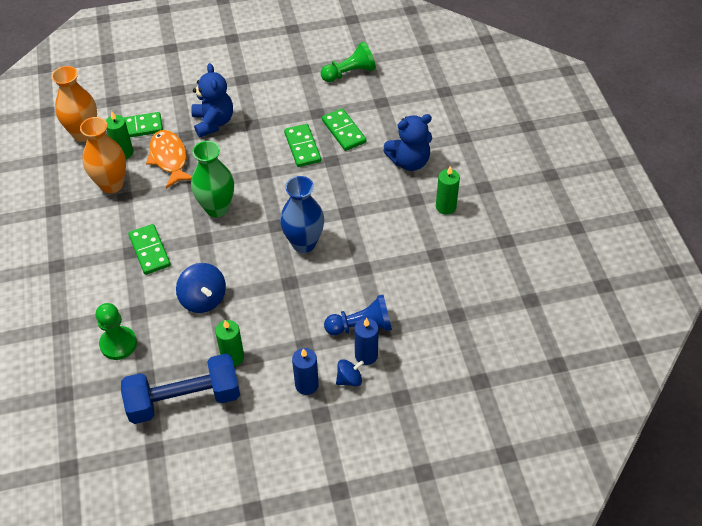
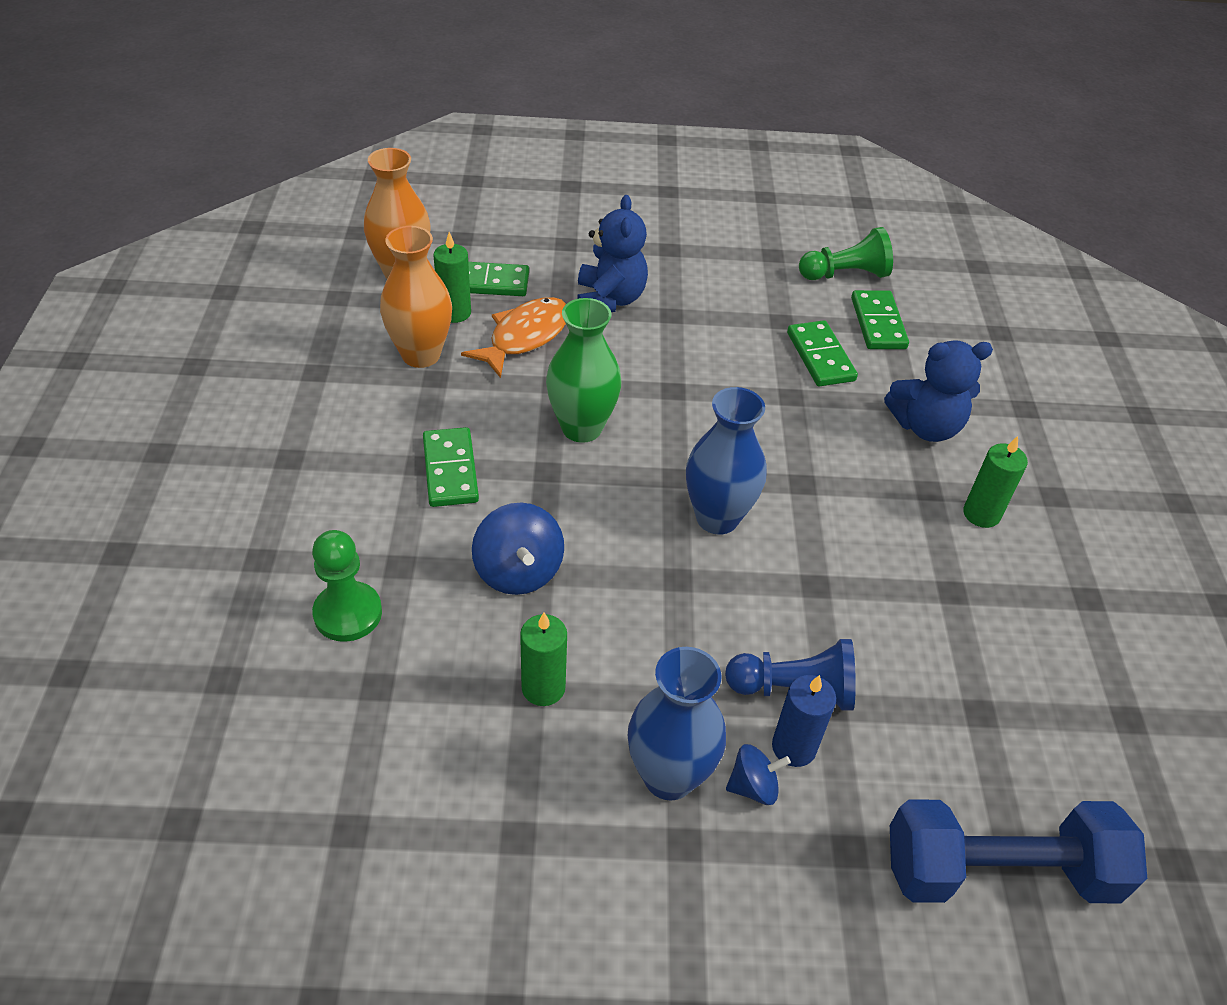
camera: 10 degrees right, 5 degrees down
(169, 158) = (525, 337): orange fish -> orange fish turned 45 degrees clockwise
(184, 399) = (433, 745): blue dumbbell -> blue dumbbell (999, 871)
(302, 147) = (746, 366): green domino -> green domino (878, 323)
(306, 385) = (669, 776): blue candle -> blue vase

